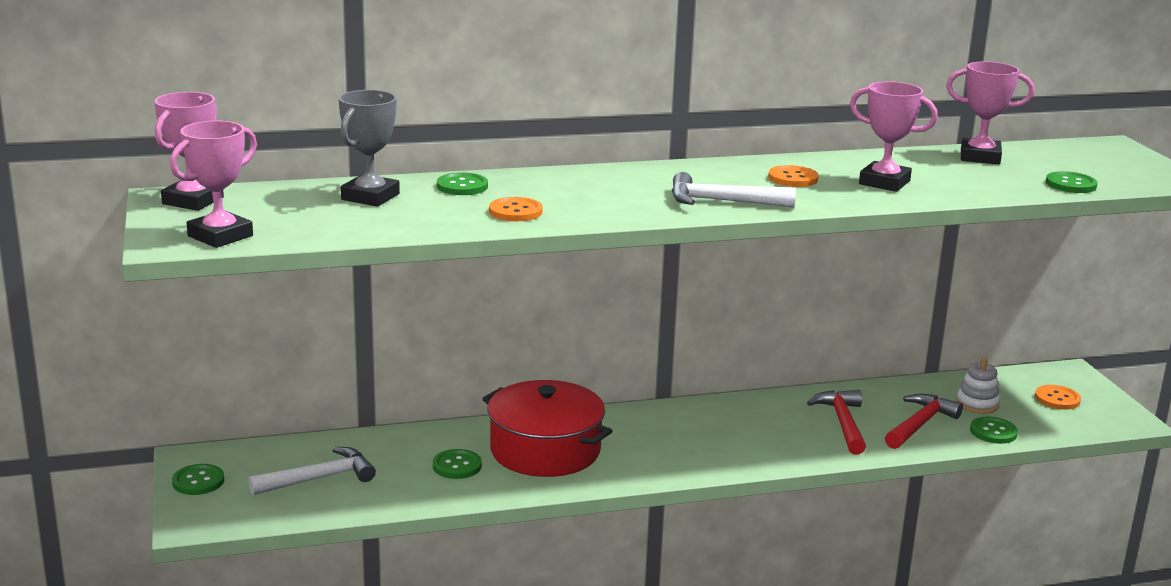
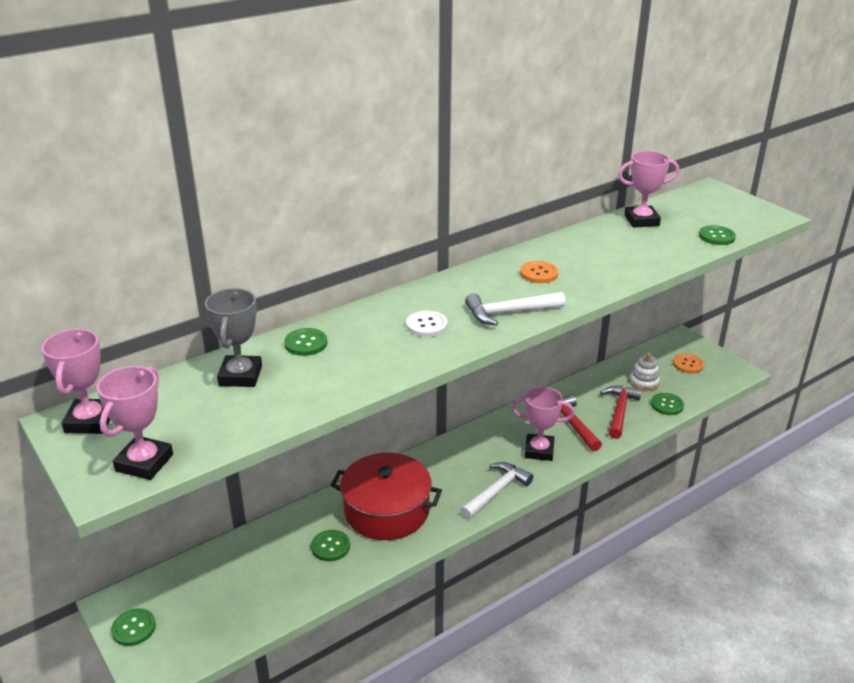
camera: 20 degrees left, 10 degrees up
(319, 478) = (231, 593): white hammer -> white hammer (496, 491)
(515, 211) = (367, 364): orange button -> none
(612, 195) = (426, 325): none -> white button
(884, 182) = (601, 263): pink trophy -> pink trophy (539, 450)

